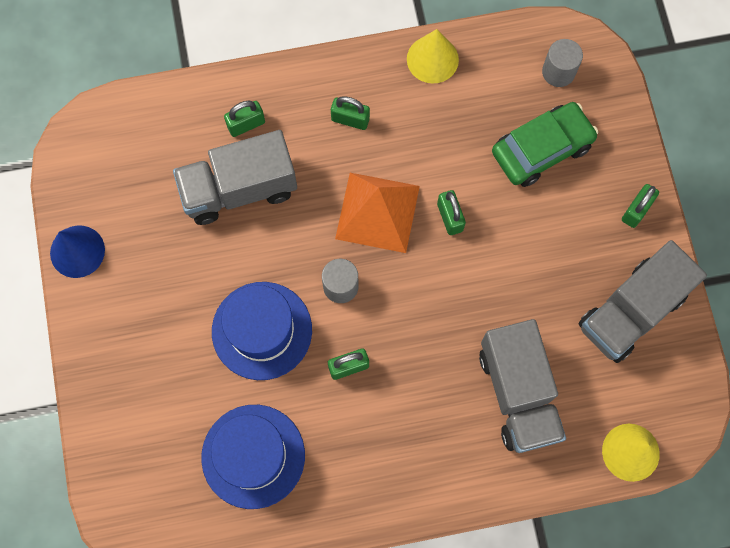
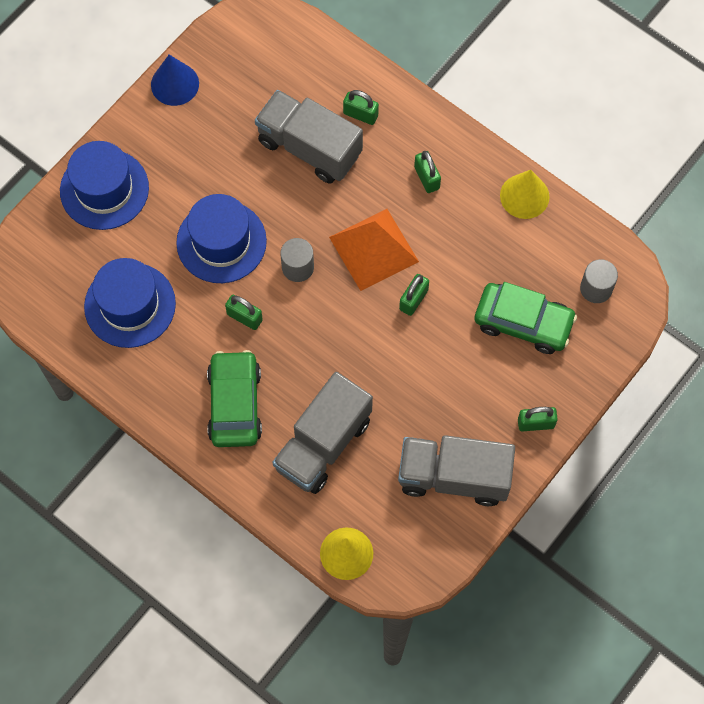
camera: 50 degrees right, 5 degrees down
(123, 391) = (104, 189): none -> blue hat
(421, 439) = (234, 404): none -> green car

